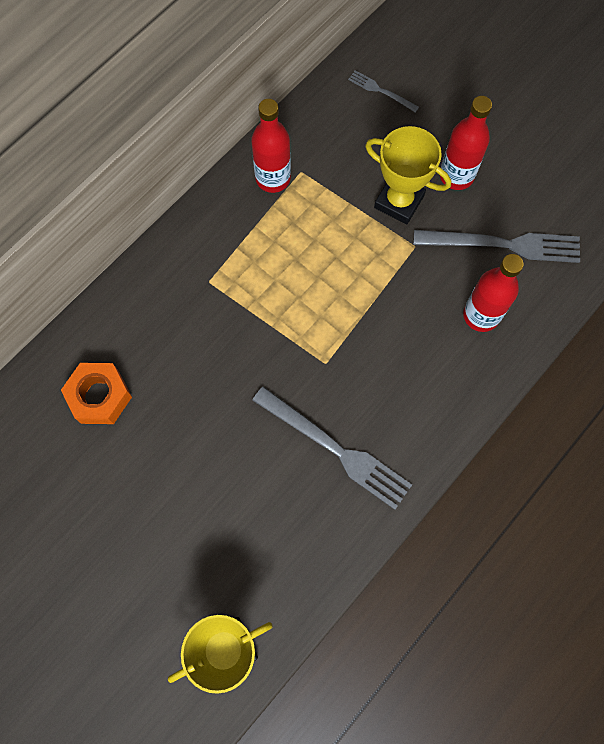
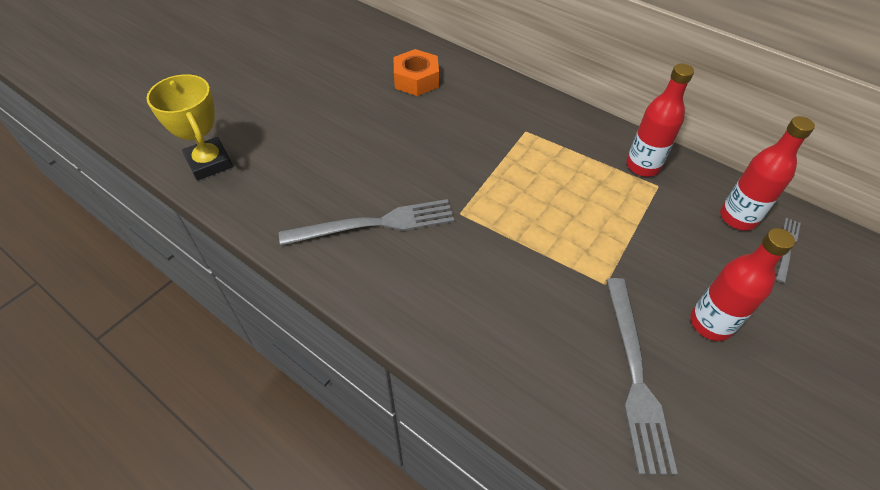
camera: 85 degrees right, 20 degrees down
(335, 449) = (375, 224): grey fork -> grey fork turned 135 degrees counterclockwise
(399, 201) = (655, 267): yellow trophy -> none
(481, 315) = (536, 351): red bottle -> red bottle (738, 218)

